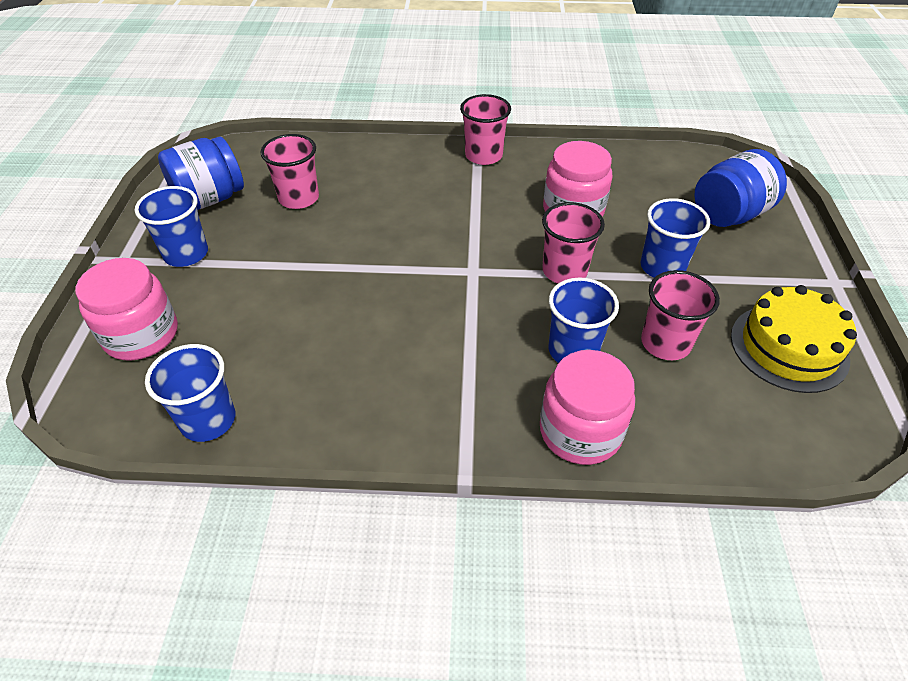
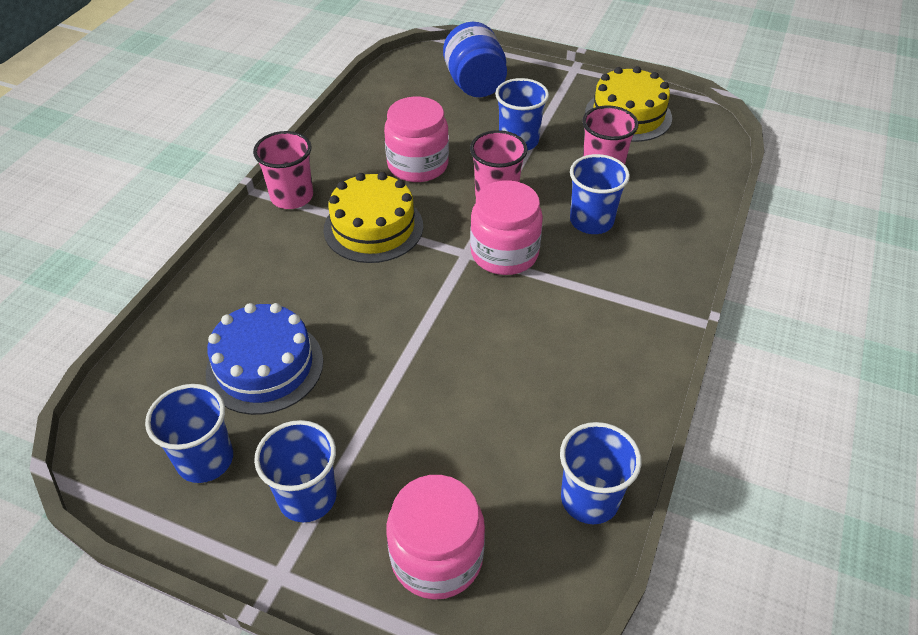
camera: 70 degrees left, 0 degrees up
(210, 199) = (205, 459): blue jar -> blue cup
(299, 198) = (265, 366): pink cup -> blue cake
(473, 207) = (373, 227): none -> yellow cake
(580, 431) = (674, 244): pink jar -> pink jar (504, 253)

